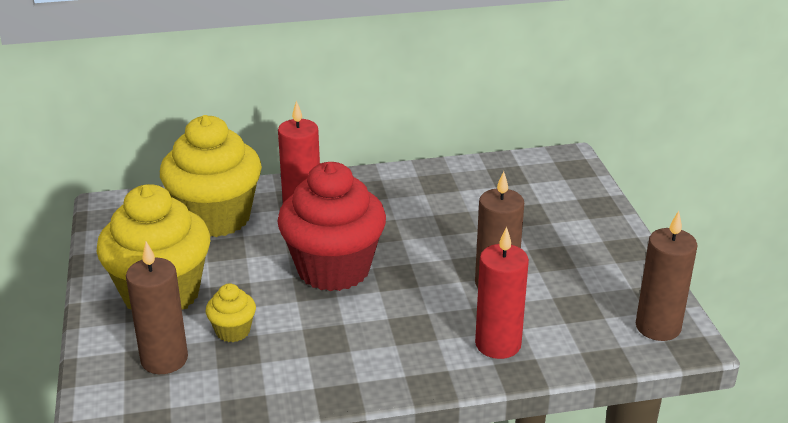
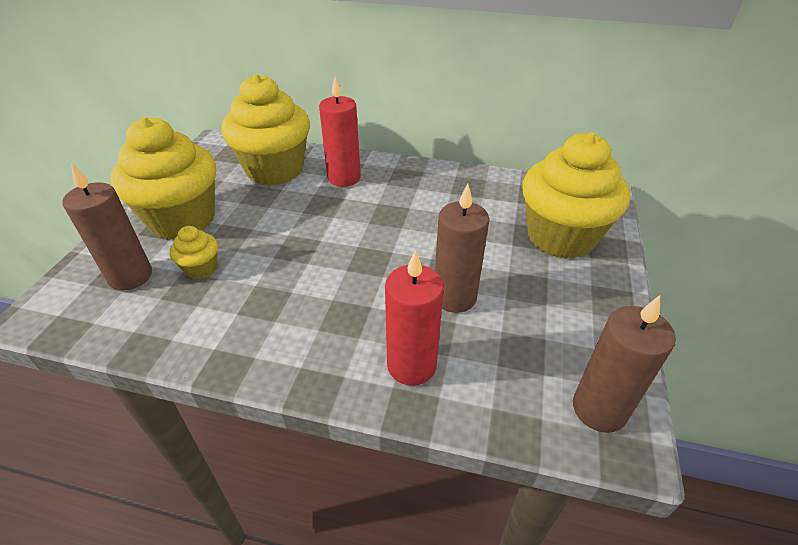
camera: 25 degrees right, 10 degrees up
(333, 269) = (324, 238): red cupcake -> none
(554, 208) = (561, 237): none -> yellow cupcake

